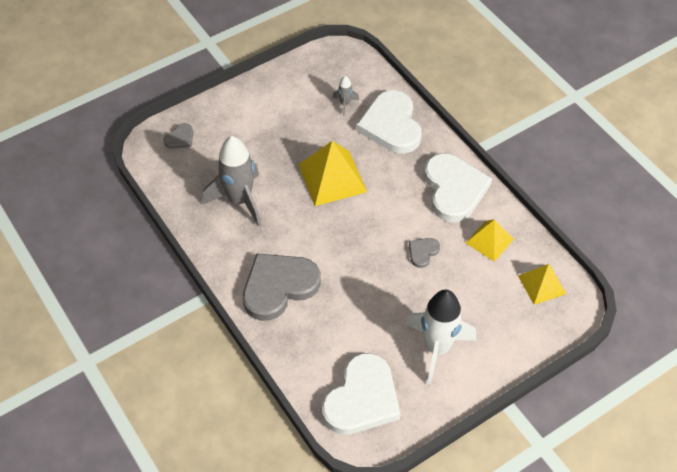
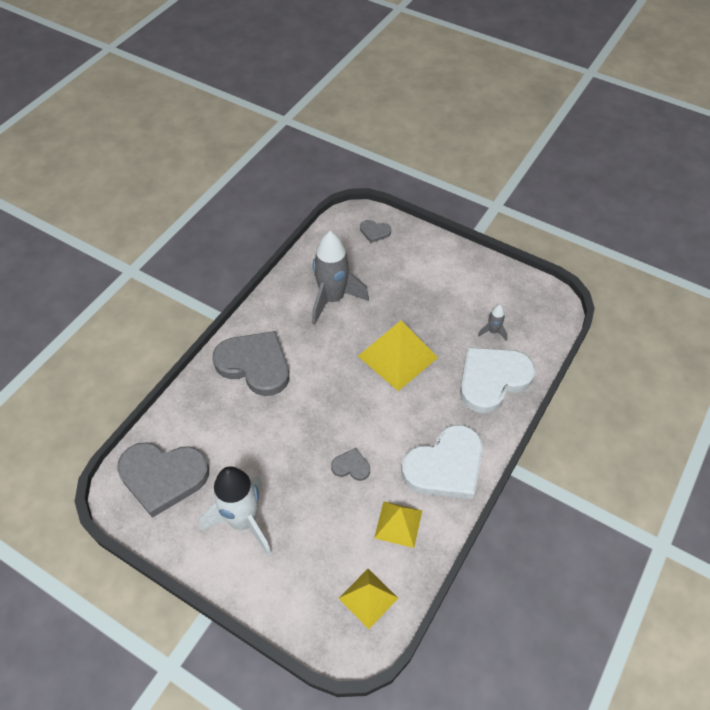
camera: 65 degrees right, 0 degrees up
(362, 398) = (163, 477): white heart -> grey heart

